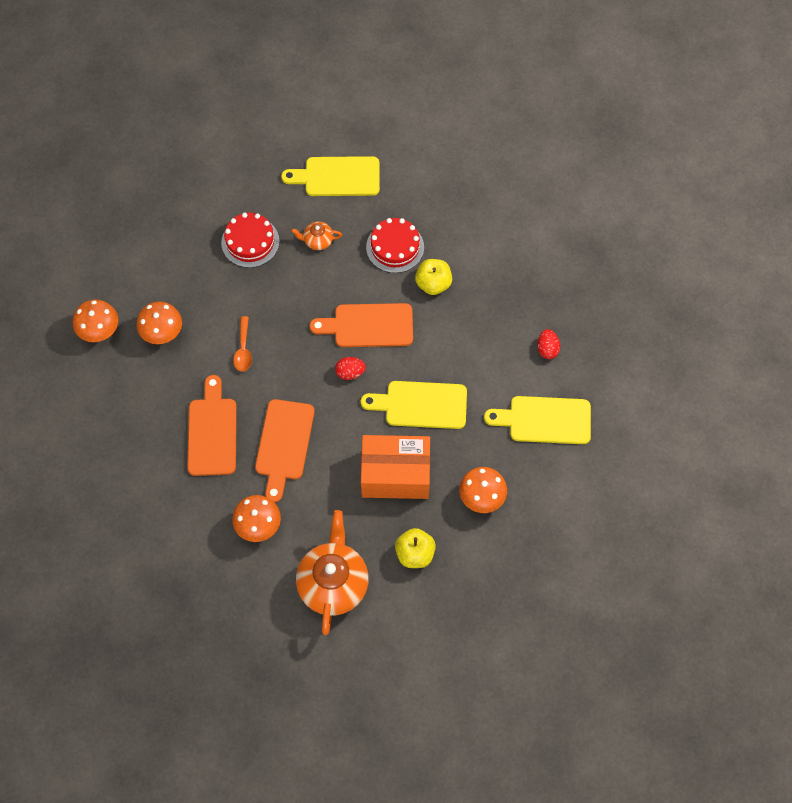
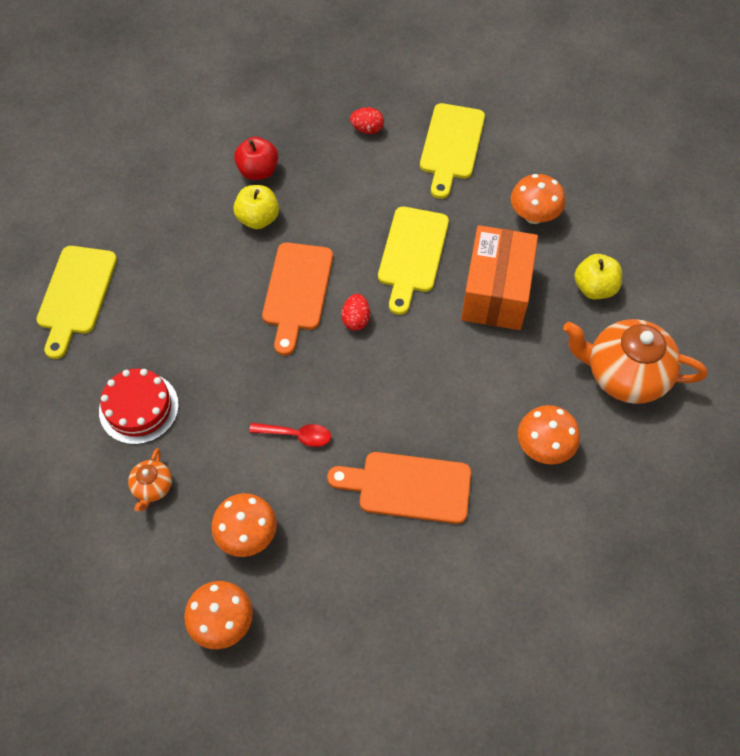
camera: 80 degrees left, 5 degrees down
(243, 349) = (296, 435): orange spoon -> red spoon
(284, 444) = (439, 404): orange cutting board -> none
(317, 241) = (162, 329): orange teapot -> orange teapot (152, 487)
(395, 247) = (197, 249): red cake -> none
(482, 274) = (258, 171): none -> red apple

